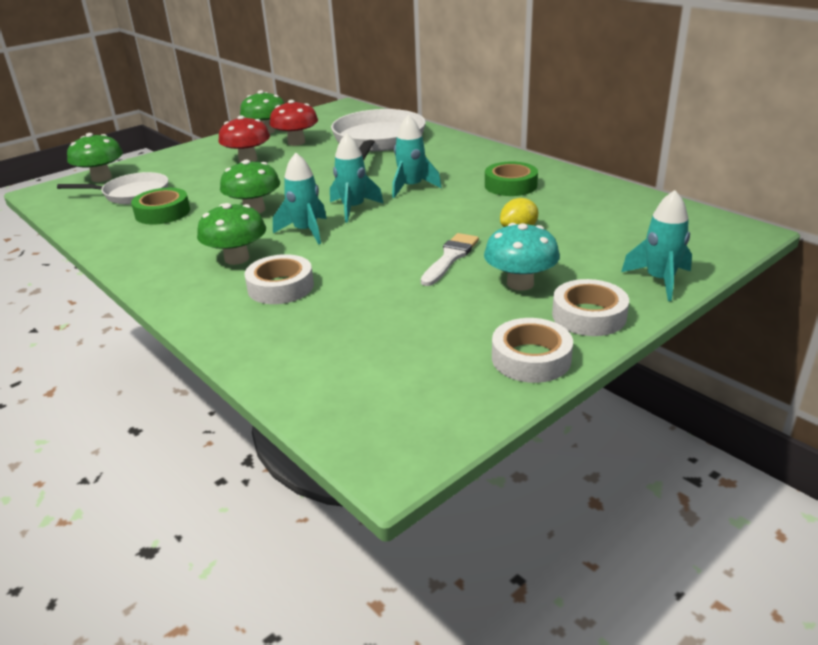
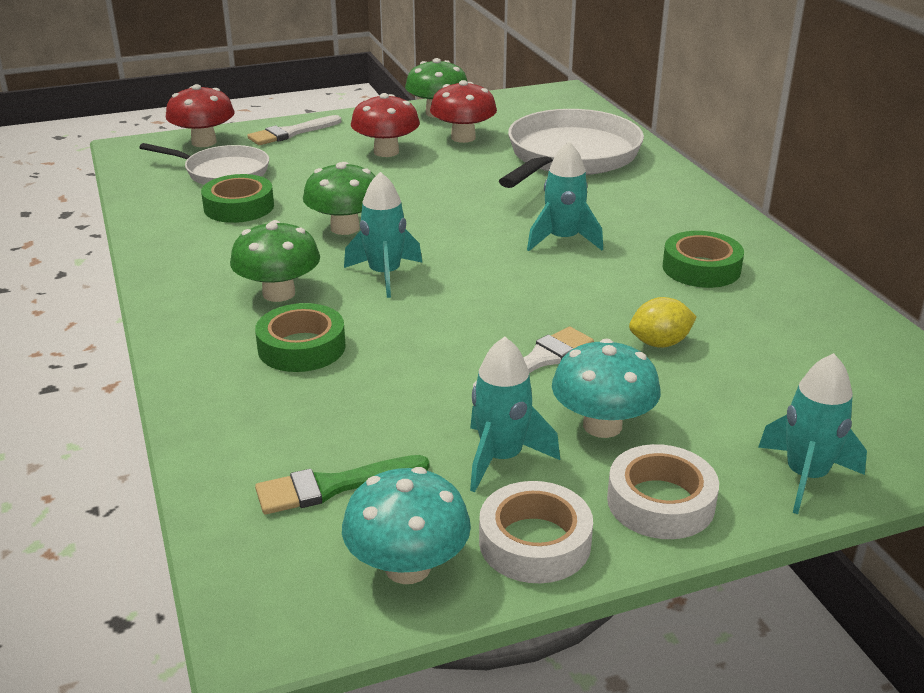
camera: 20 degrees right, 0 degrees up
(101, 178) = (204, 142): green mushroom -> red mushroom
(166, 161) = (291, 133): none -> white brush
(280, 287) = (301, 347): white tape -> green tape
(353, 209) = (465, 255): turquoise rocket -> turquoise rocket (501, 458)
(371, 363) = (333, 486): none -> green brush
(461, 395) = (407, 567): none -> turquoise mushroom

